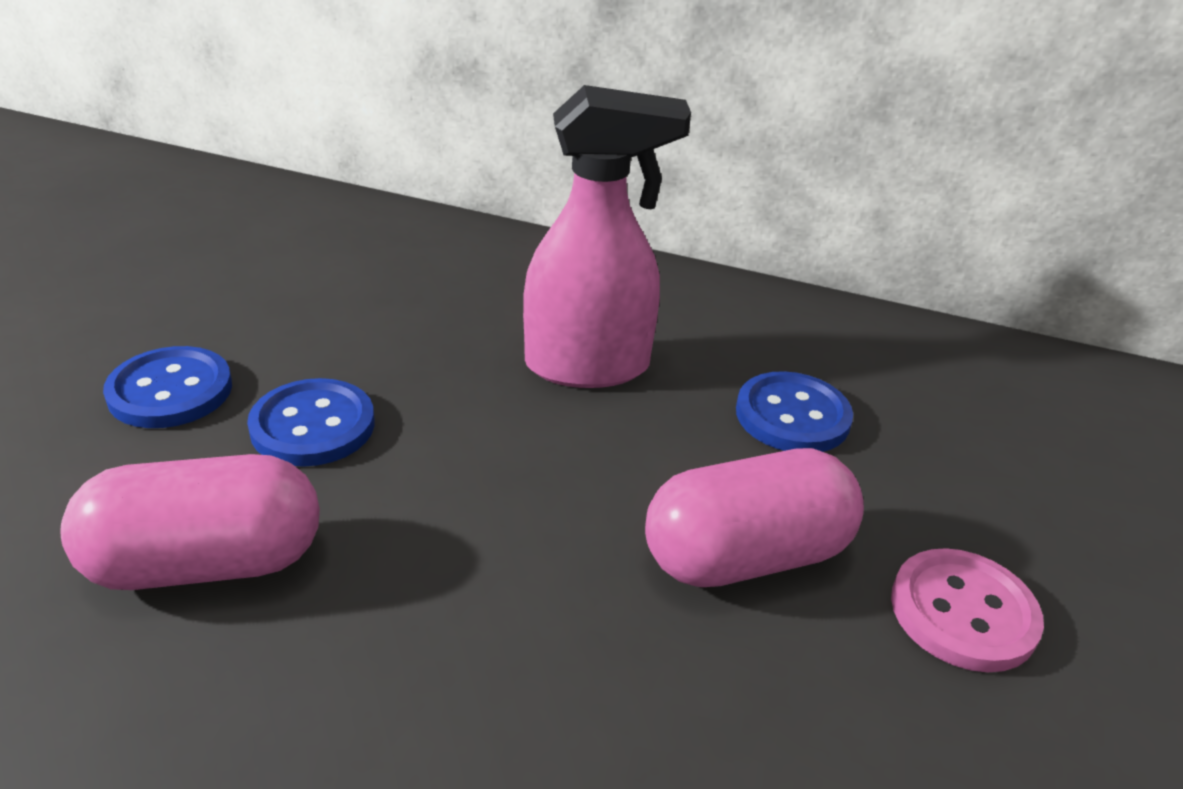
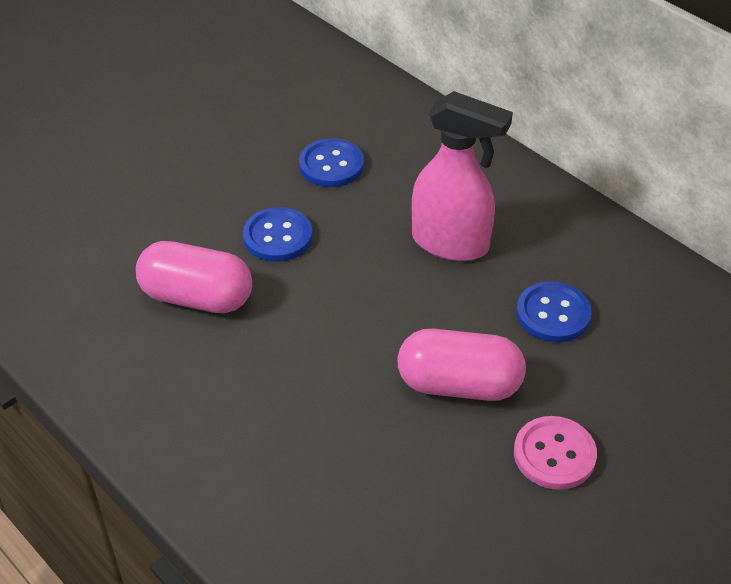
camera: 30 degrees right, 10 degrees up
(170, 391) = (216, 193): blue button -> blue button (331, 165)

